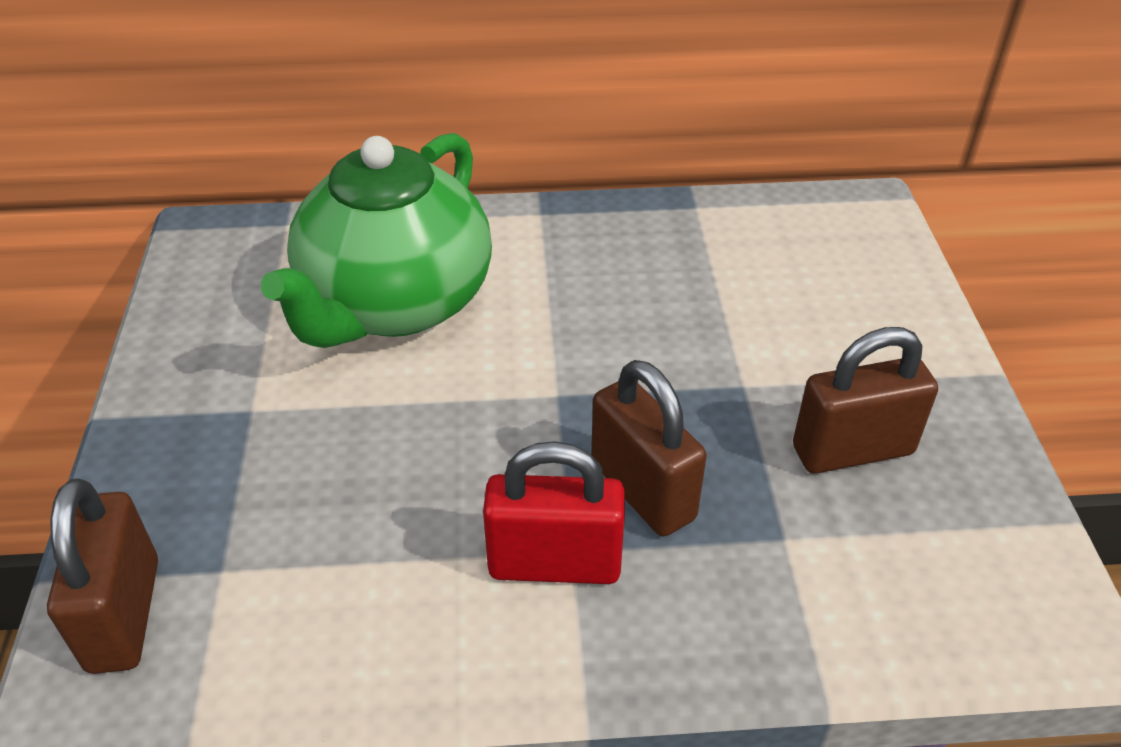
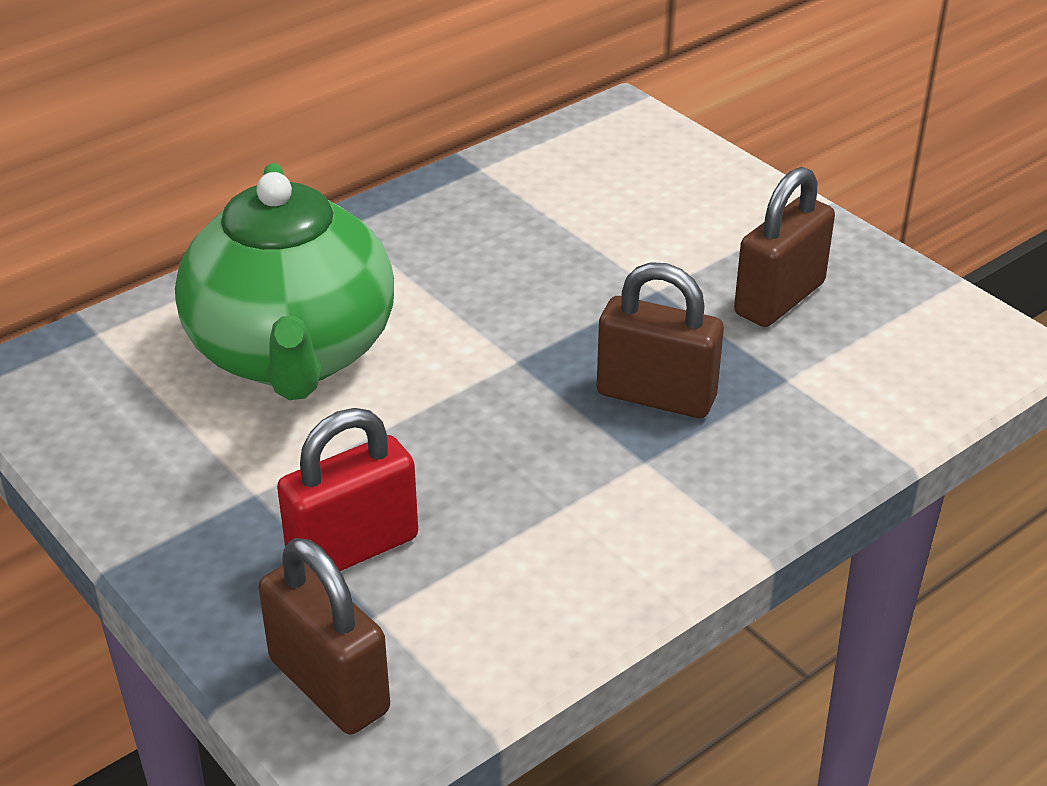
camera: 35 degrees left, 5 degrees down
(554, 564) = (642, 475): red padlock -> red padlock (353, 549)

